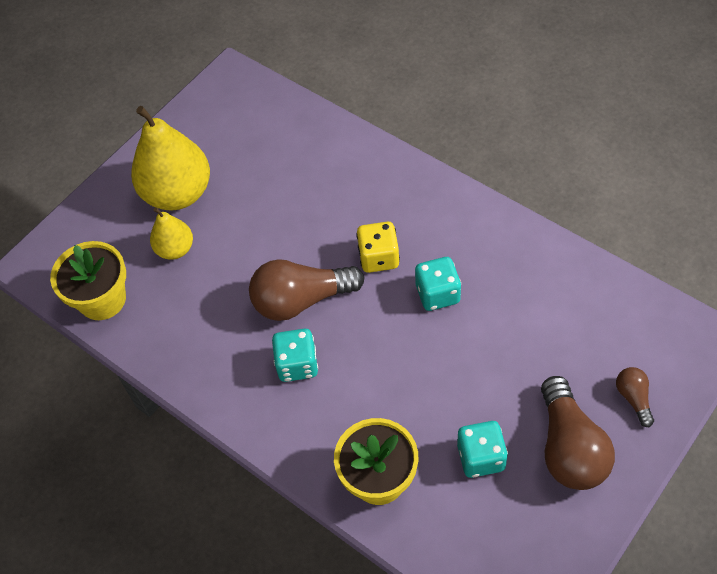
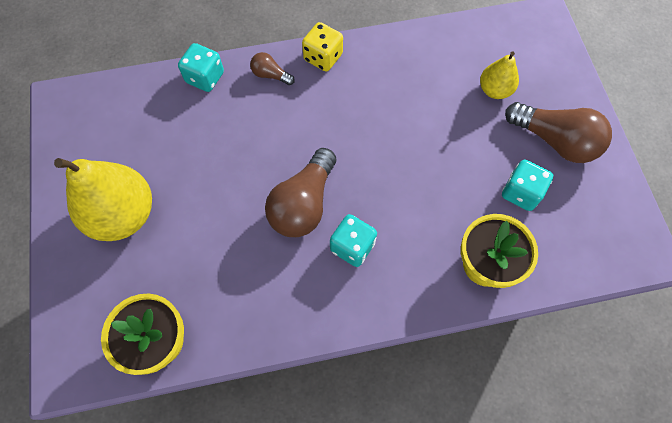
camera: 55 degrees left, 10 degrees up
(175, 249) = (171, 254): yellow pear -> yellow pear (494, 90)
(379, 257) = (319, 132): yellow dice -> yellow dice (323, 57)
(437, 294) = (381, 122): turquoise dice -> turquoise dice (205, 77)
(633, 398) = (550, 83): brown light bulb -> brown light bulb (270, 75)

